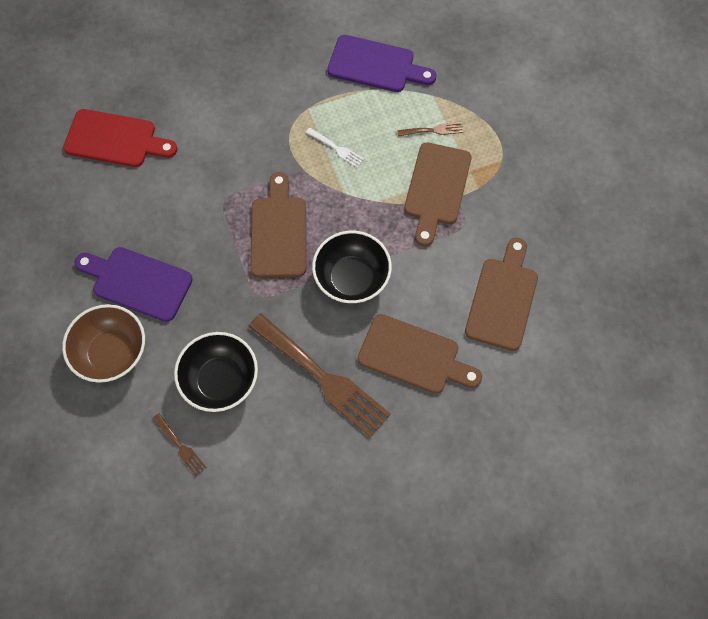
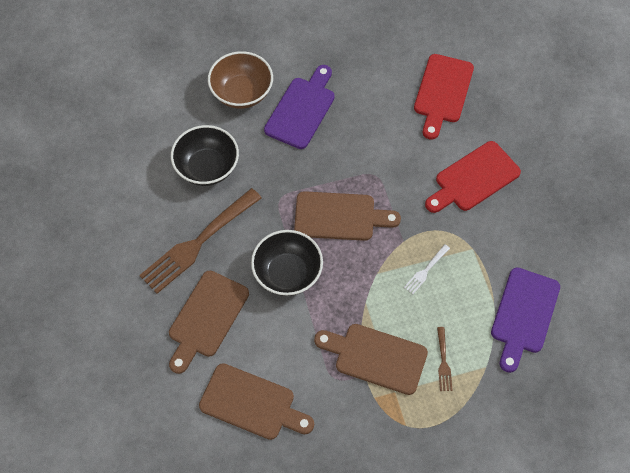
camera: 95 degrees right, 5 degrees down
(180, 446) = (157, 138): brown fork -> none
(225, 108) = (474, 178): none -> red cutting board

